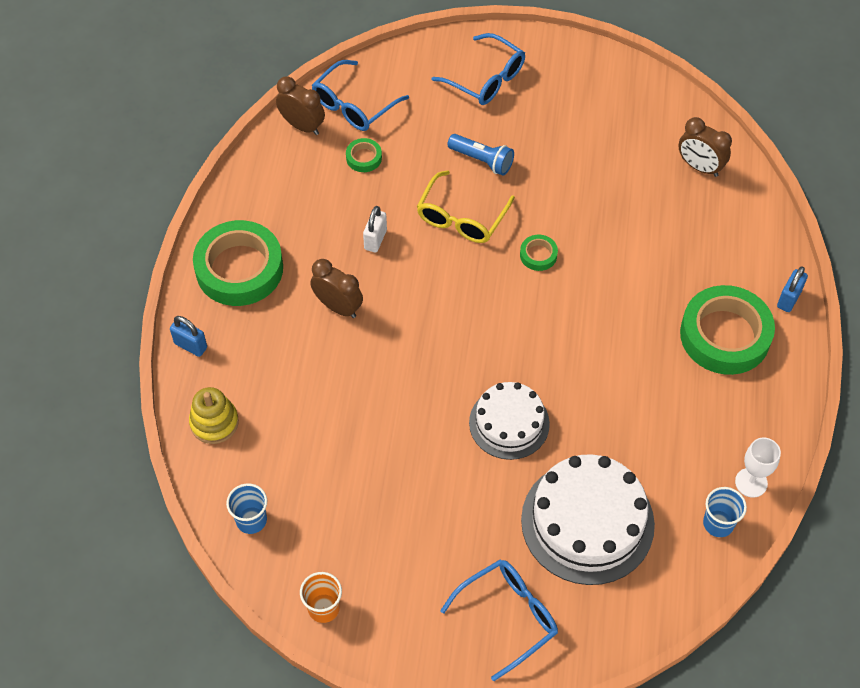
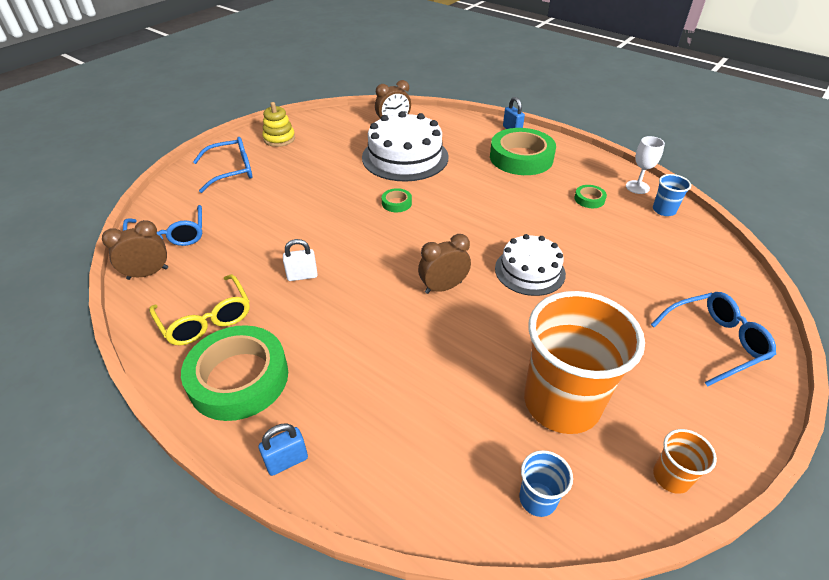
camera: 60 degrees left, 15 degrees down
(214, 422) = (396, 481): yellow stacking toy -> yellow stacking toy (279, 139)
(338, 307) = (344, 325): brown clock -> brown clock (443, 287)
(352, 507) = (561, 403): none -> orange cup
(364, 158) = (221, 252): green tape -> green tape (589, 199)
(375, 239) = (302, 276): white padlock -> white padlock turned 60 degrees counterclockwise
(461, 218) = (330, 224): yellow glasses -> yellow glasses (206, 319)
(482, 160) = (293, 197): blue flashlight -> none
(508, 617) = (715, 342): blue glasses -> blue glasses turned 75 degrees clockwise
(587, 522) = (639, 265): white cake -> white cake (405, 157)

